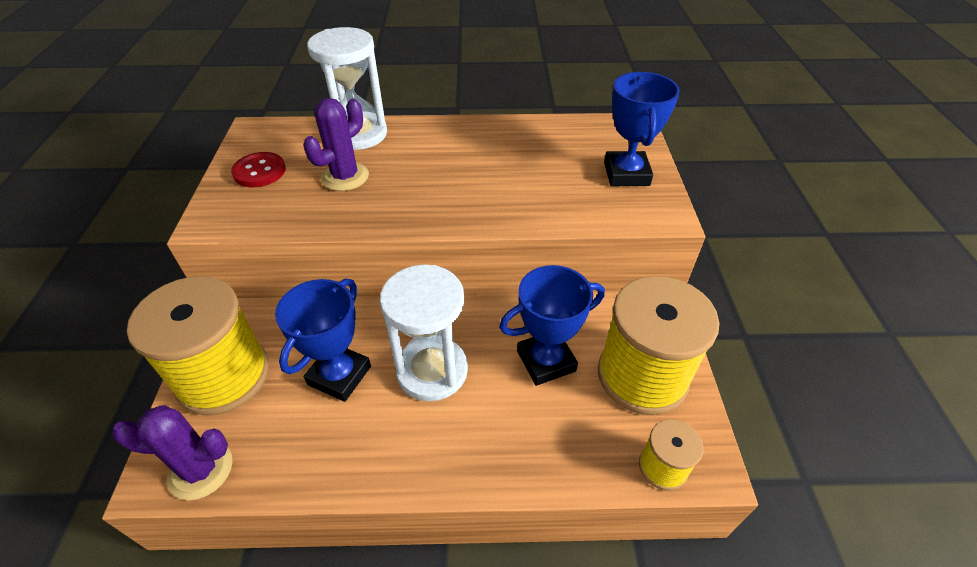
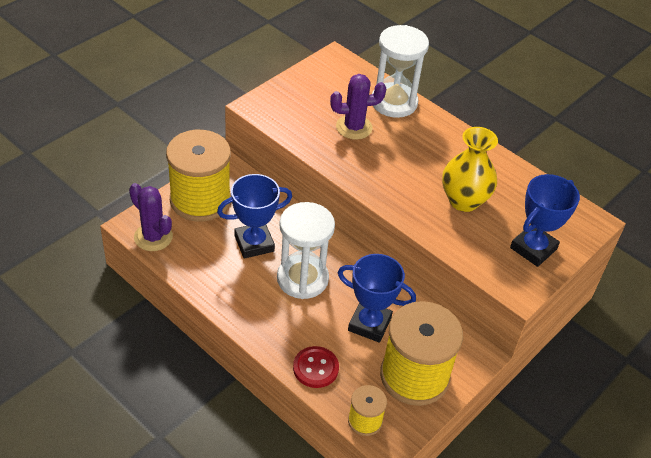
camera: 40 degrees right, 0 degrees up
(259, 171) = (310, 91): red button -> red button (315, 368)
(523, 174) = (463, 201): none -> yellow vase

